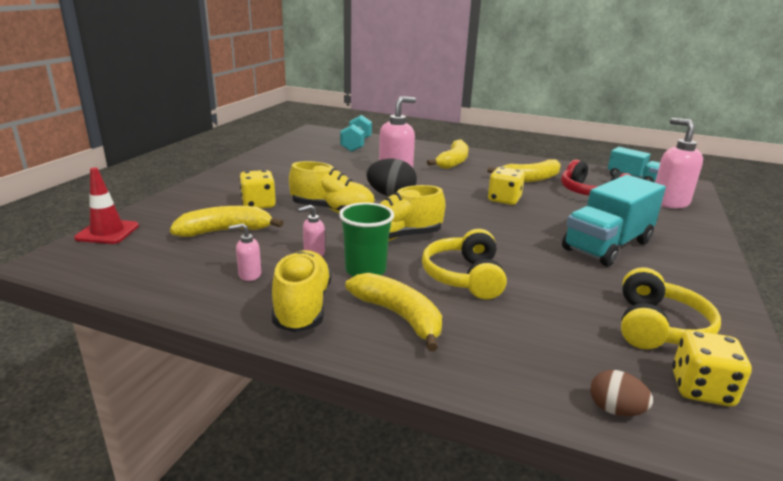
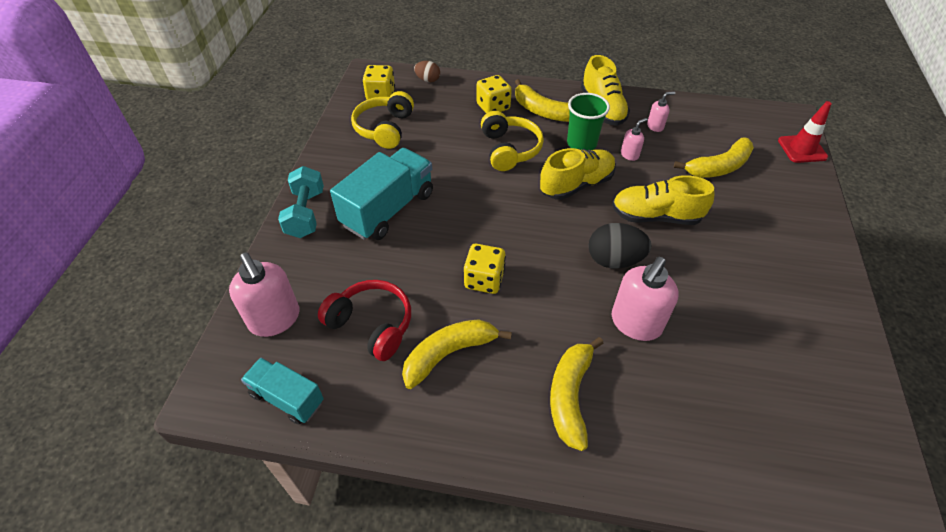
camera: 170 degrees right, 25 degrees up
(258, 204) = (732, 212): yellow dice -> yellow dice (493, 107)
(356, 145) = (759, 438): turquoise dumbbell -> turquoise dumbbell (305, 214)

